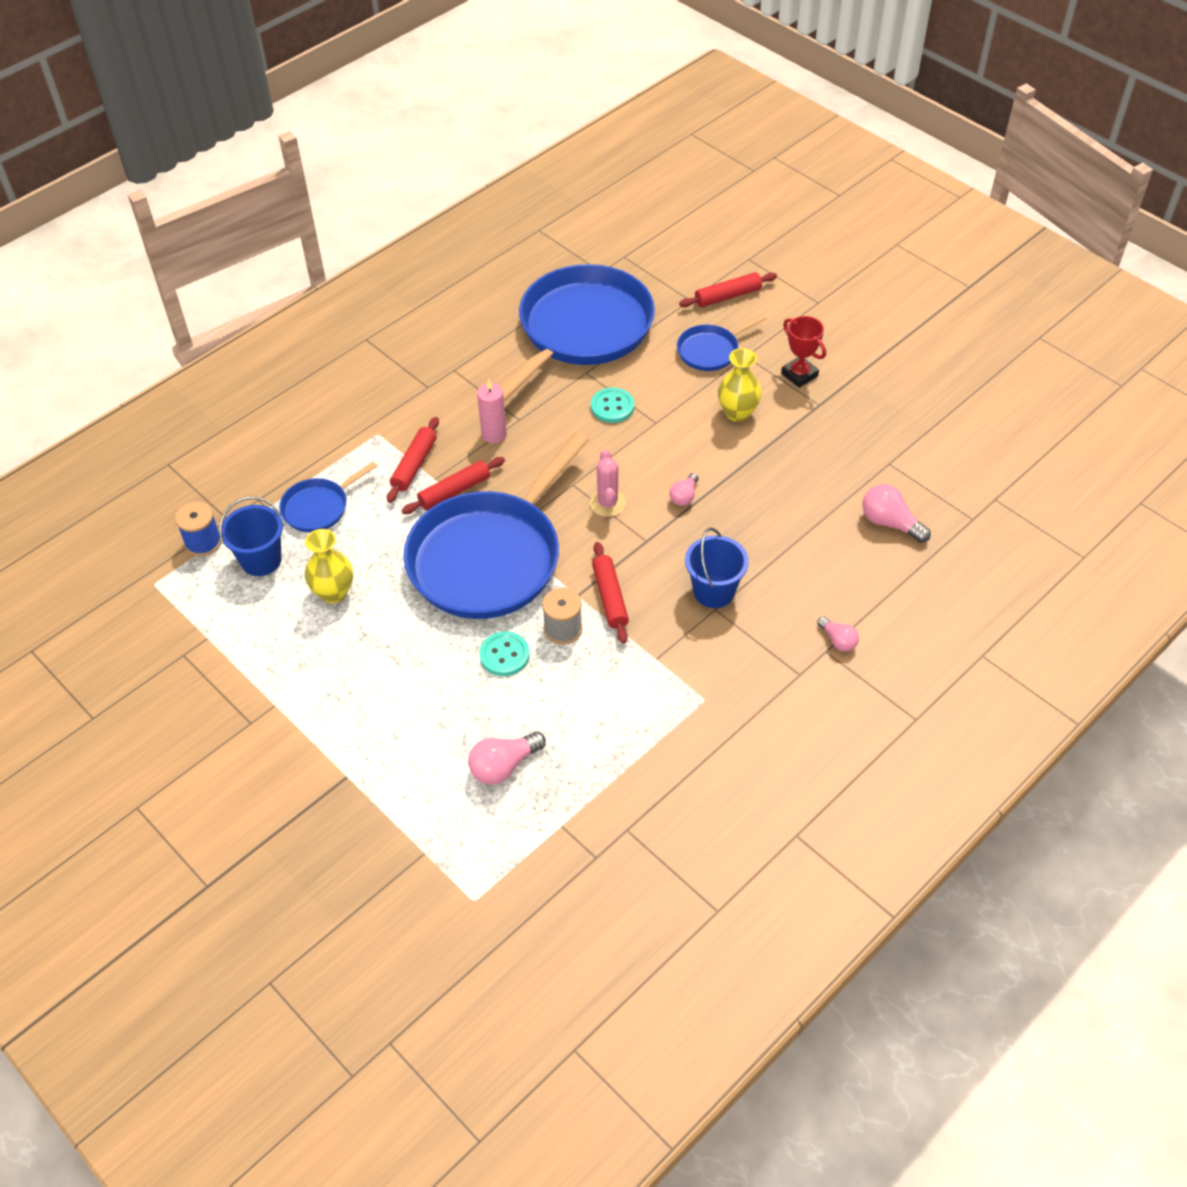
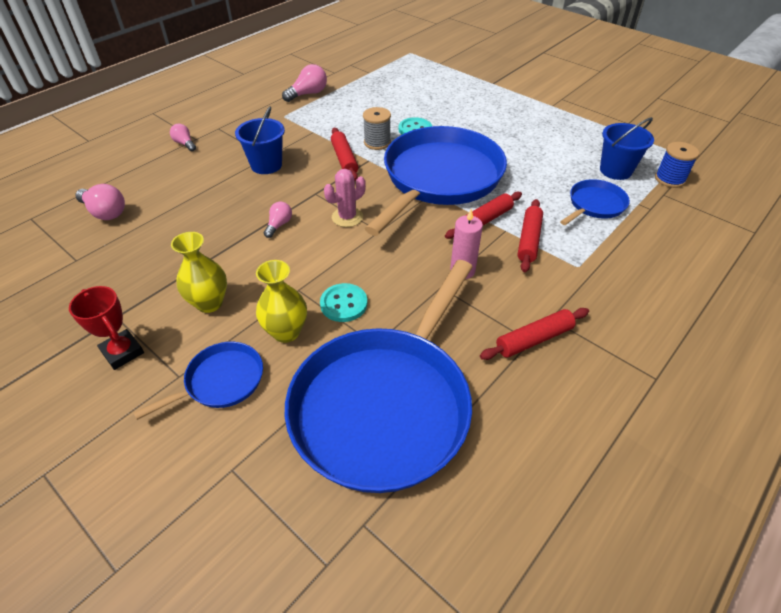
camera: 175 degrees right, 5 degrees down
(334, 592) = (548, 155): yellow vase -> yellow vase (286, 332)
(503, 766) = (405, 89): pink light bulb -> pink light bulb (308, 94)
(607, 503) = (347, 217): pink cactus -> pink cactus turned 60 degrees clockwise
(728, 296) = (174, 479): red rolling pin -> red rolling pin (534, 339)

